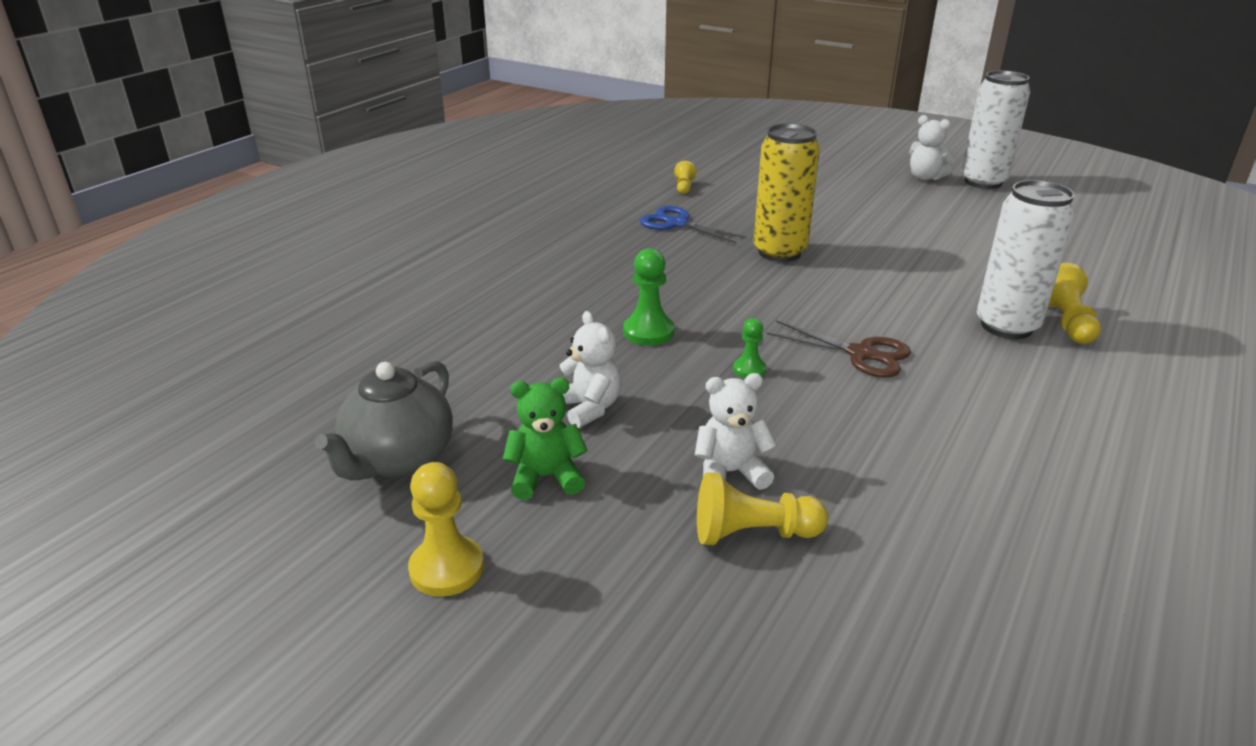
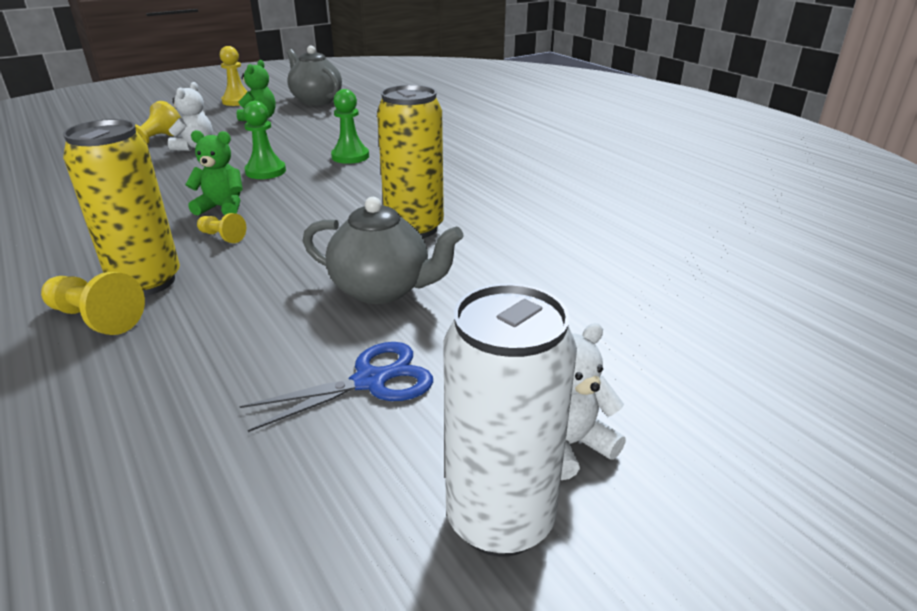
camera: 115 degrees right, 0 degrees up
(589, 408) = (296, 132): white teddy bear -> none
(677, 224) = (524, 202): blue scissors -> blue scissors (370, 381)
(684, 187) = (627, 227): yellow pawn -> yellow pawn (222, 237)
(749, 369) = (265, 171): green pawn -> green pawn, size x1.67
(861, 354) = (222, 207): brown scissors -> green teddy bear
(878, 240) = (382, 289): none -> grey teapot
(1006, 326) = (146, 282): white can -> yellow can

